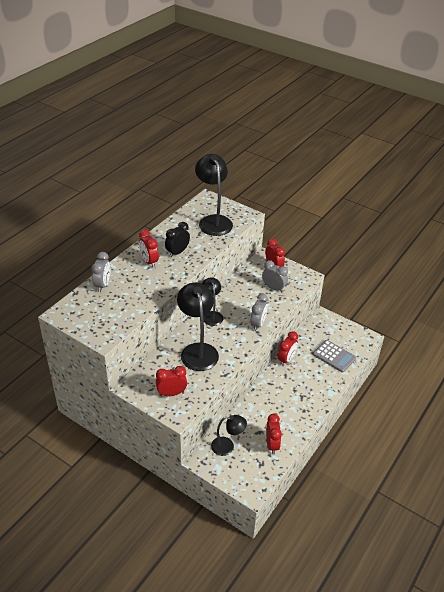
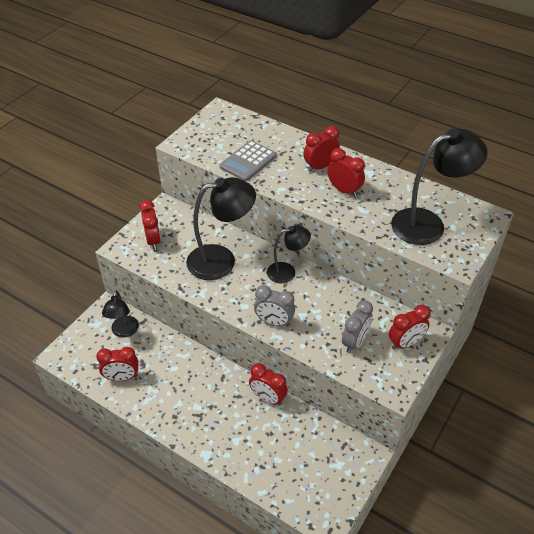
camera: 90 degrees right, 5 degrees up
(102, 285) = (270, 134): grey clock -> none
(177, 252) = (344, 190): black clock -> red clock
(334, 356) = (279, 464): grey calculator -> grey calculator (248, 161)

